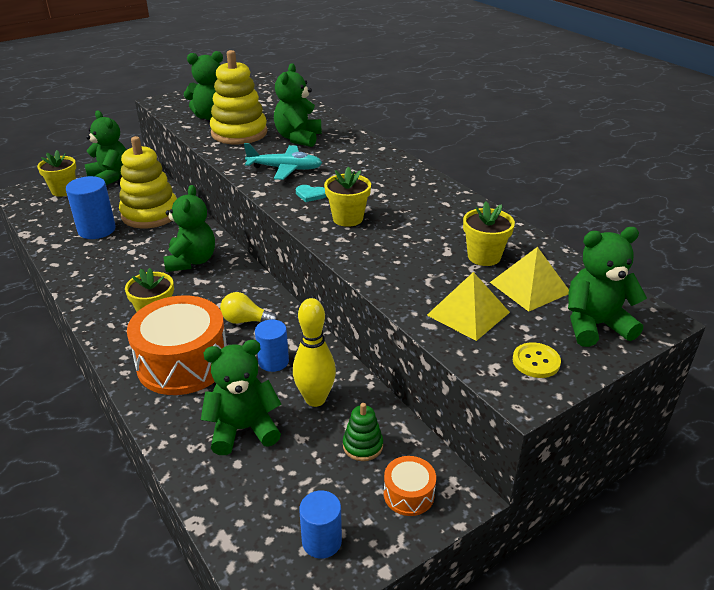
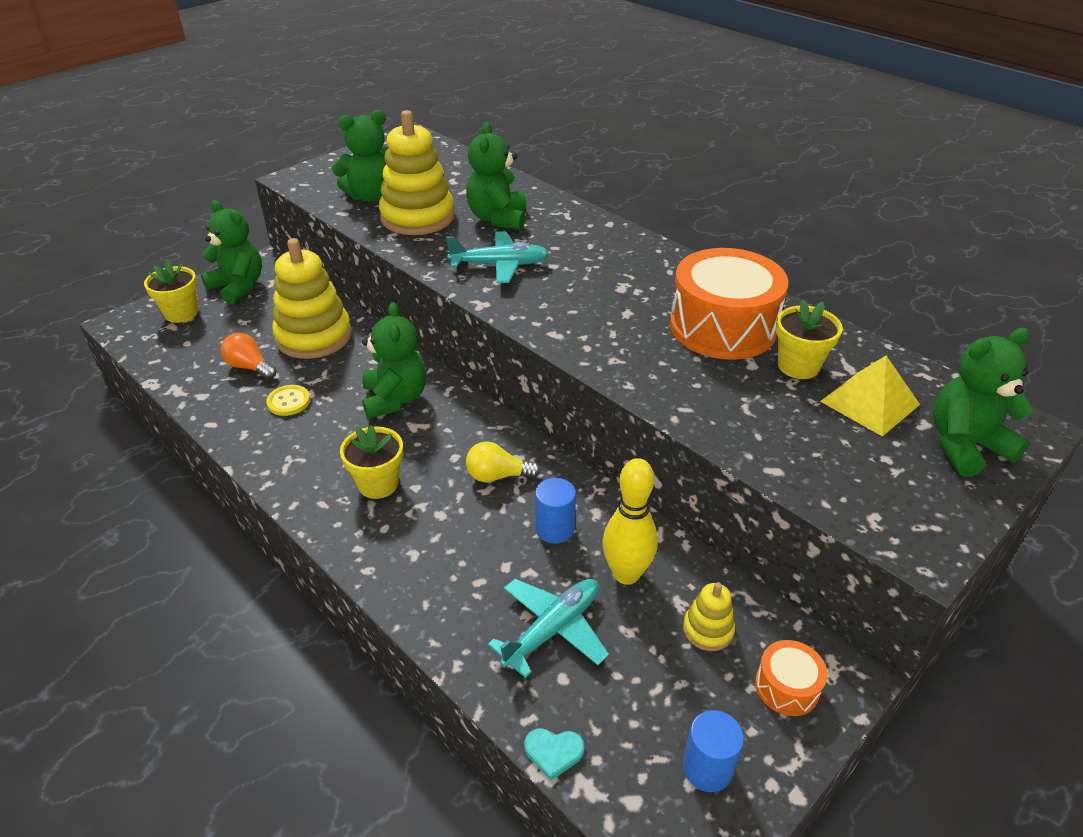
camera: 10 degrees left, 5 degrees up
(97, 230) = (250, 367): blue cylinder -> orange light bulb
(183, 363) = (439, 546): orange drum -> orange drum (722, 327)
(243, 429) = (552, 629): green teddy bear -> turquoise plane
(310, 194) = (549, 300): turquoise heart -> turquoise heart (553, 752)
(348, 218) = (610, 330): yellow flower pot -> none
(362, 446) = (708, 629): green stacking toy -> yellow stacking toy
(468, 313) = (813, 448): yellow pyramid -> none
(536, 361) = (919, 504): yellow button -> yellow button (288, 401)

